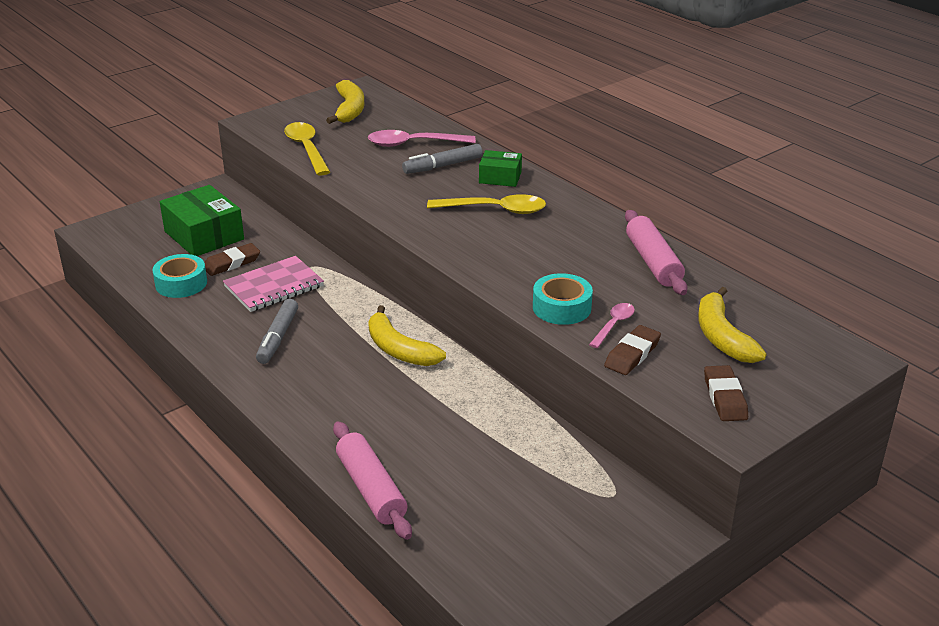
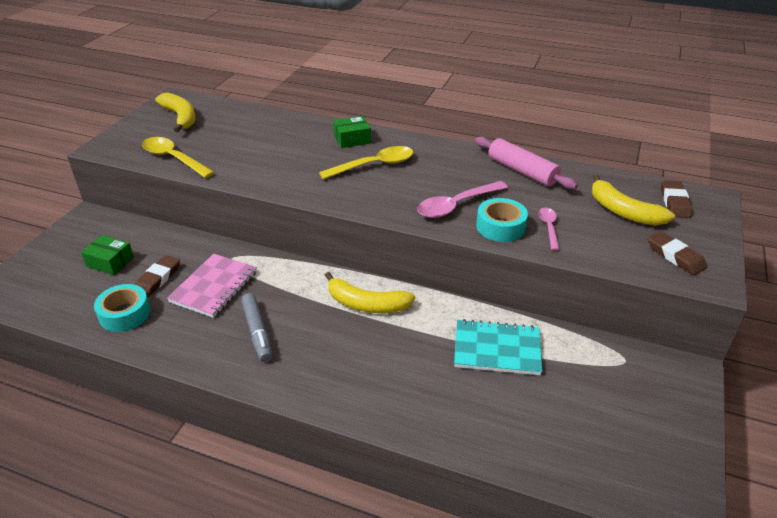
camera: 30 degrees left, 5 degrees up
(204, 235) = (110, 262): green box -> green box, size x0.57
(371, 489) = (457, 439): pink rolling pin -> none
(414, 144) = (260, 131): pink spoon -> pink spoon (456, 205)
(442, 166) = (300, 142): grey marker -> none
(487, 434) = (497, 349): none -> turquoise notebook
(632, 354) = (584, 246): brown eraser -> brown eraser (674, 202)

